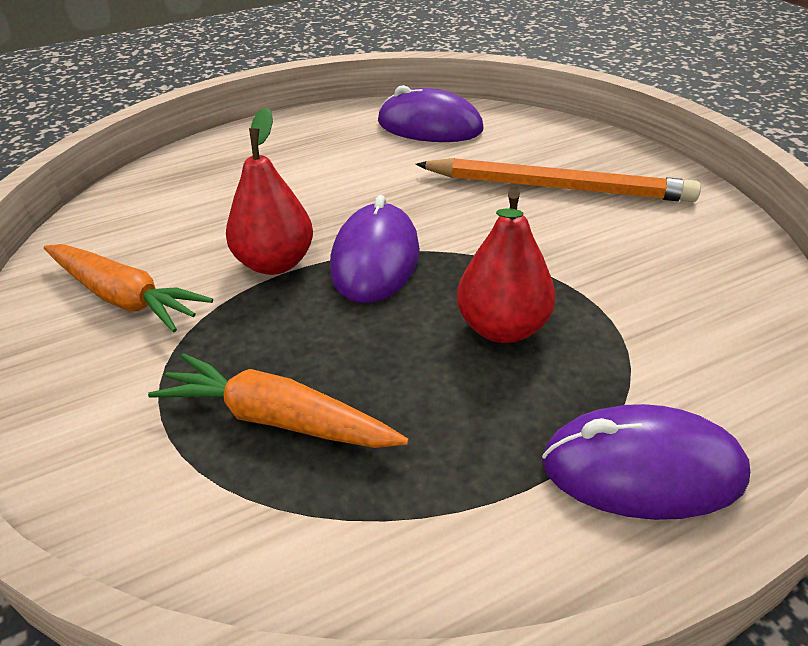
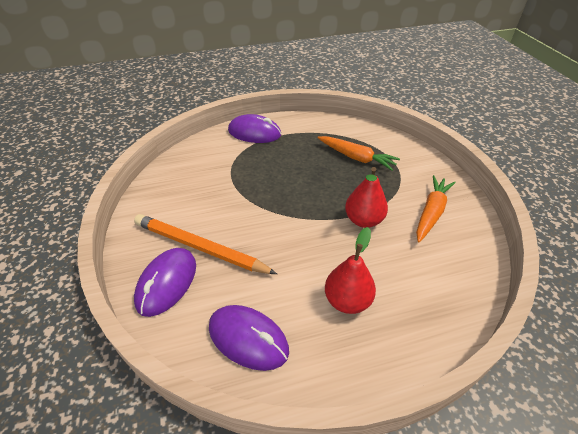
camera: 170 degrees left, 5 degrees up
(124, 297) = (431, 212): orange carrot -> orange carrot turned 75 degrees clockwise
(375, 259) = (315, 214): purple mouse -> purple mouse (167, 283)
(502, 328) = (272, 174): red pear -> red pear (347, 300)

